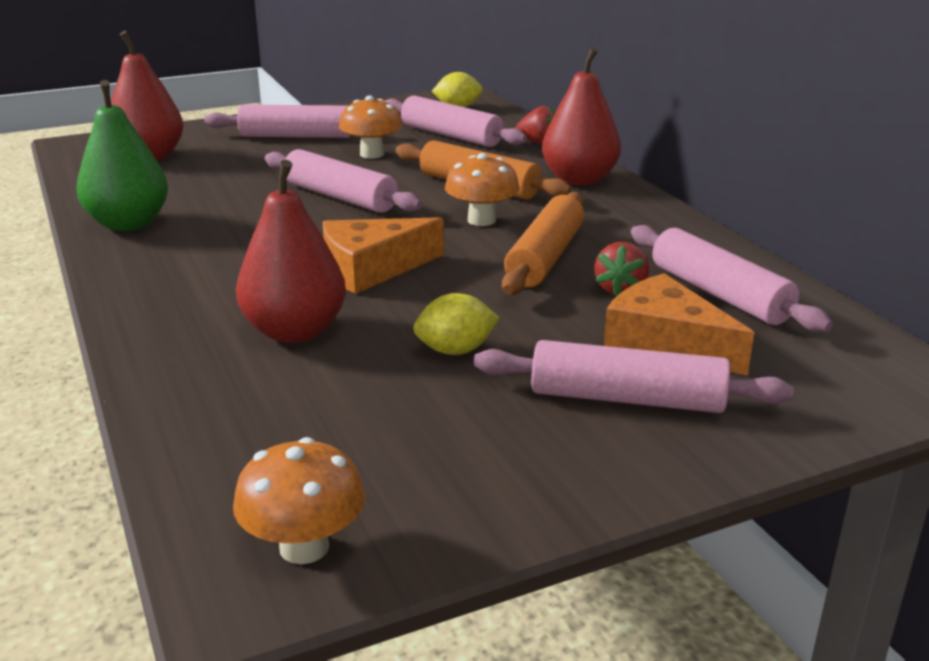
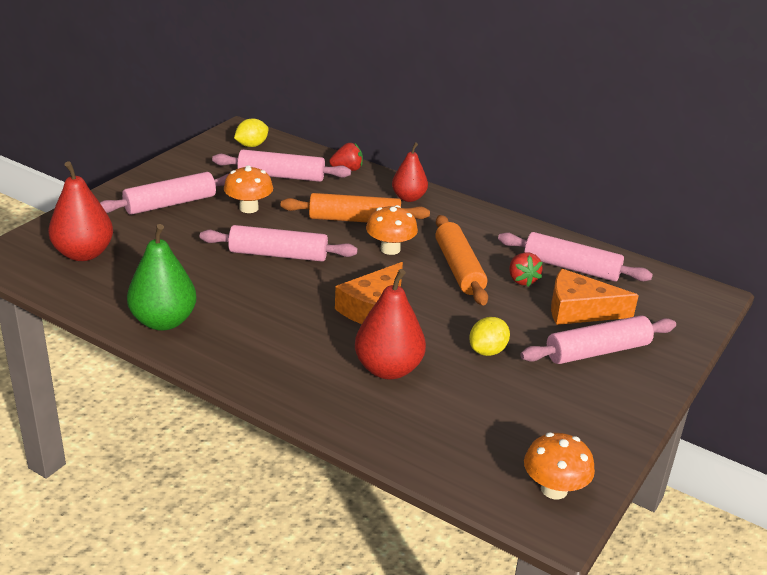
camera: 35 degrees left, 5 degrees up
(579, 180) = (408, 198): red pear -> red pear, size x0.66

